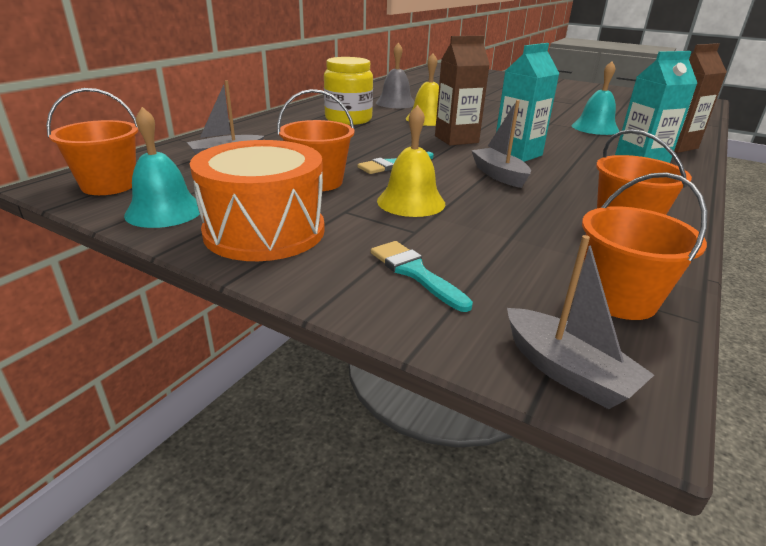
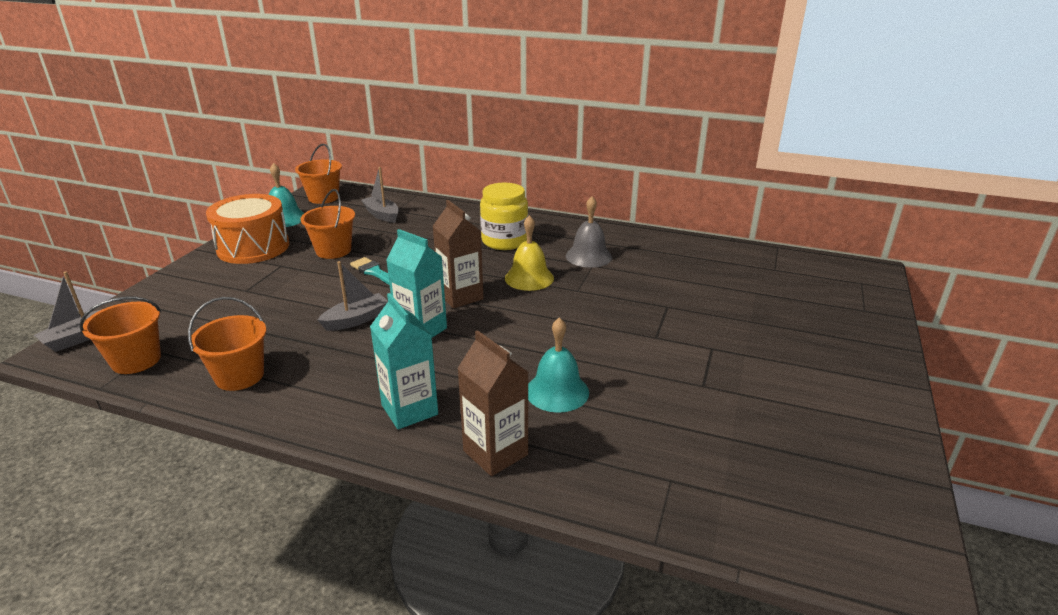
camera: 80 degrees right, 0 degrees up
(411, 202) = (295, 285): yellow bell -> none
(415, 273) = (190, 294): turquoise brush -> none

